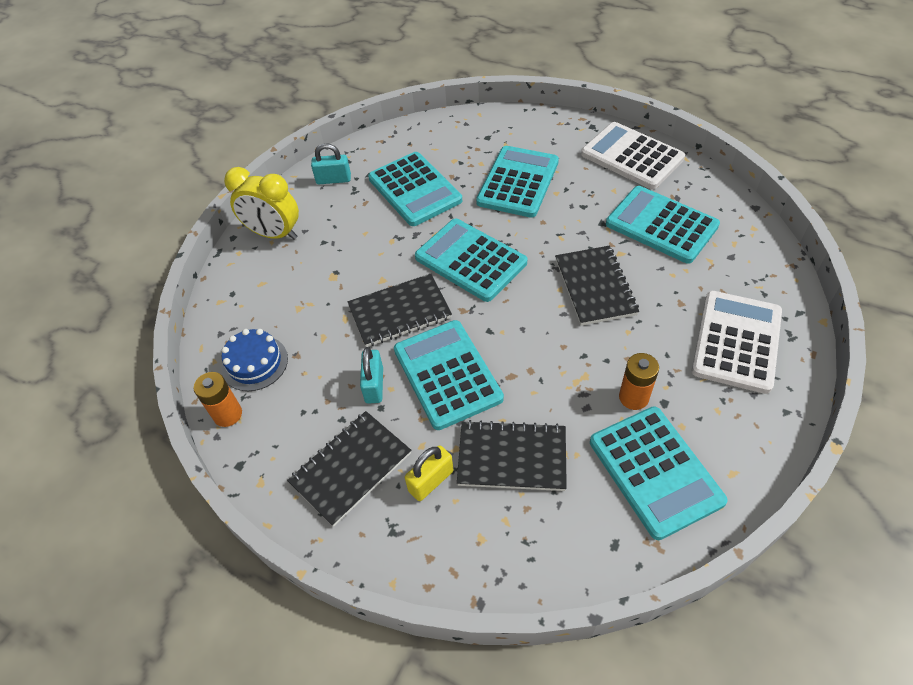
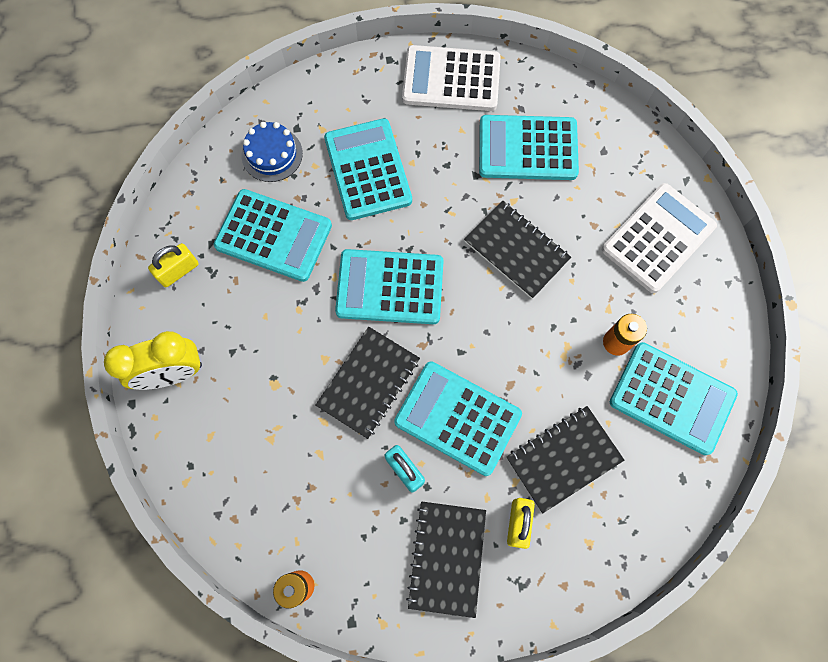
camera: 40 degrees left, 20 degrees up
(255, 363) = (279, 521): blue cake -> blue cake (272, 154)
(333, 179) = (179, 271): turquoise padlock -> yellow padlock
(736, 341) = (658, 238): white calculator -> white calculator turned 60 degrees clockwise

